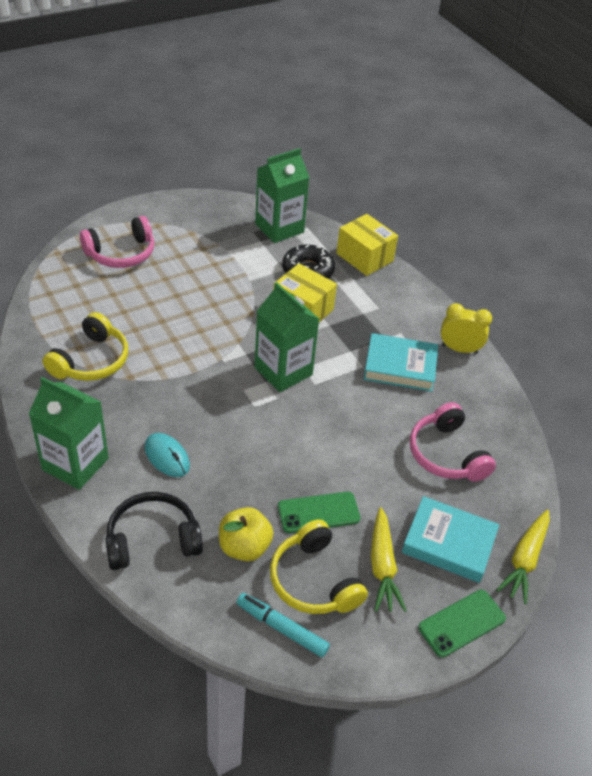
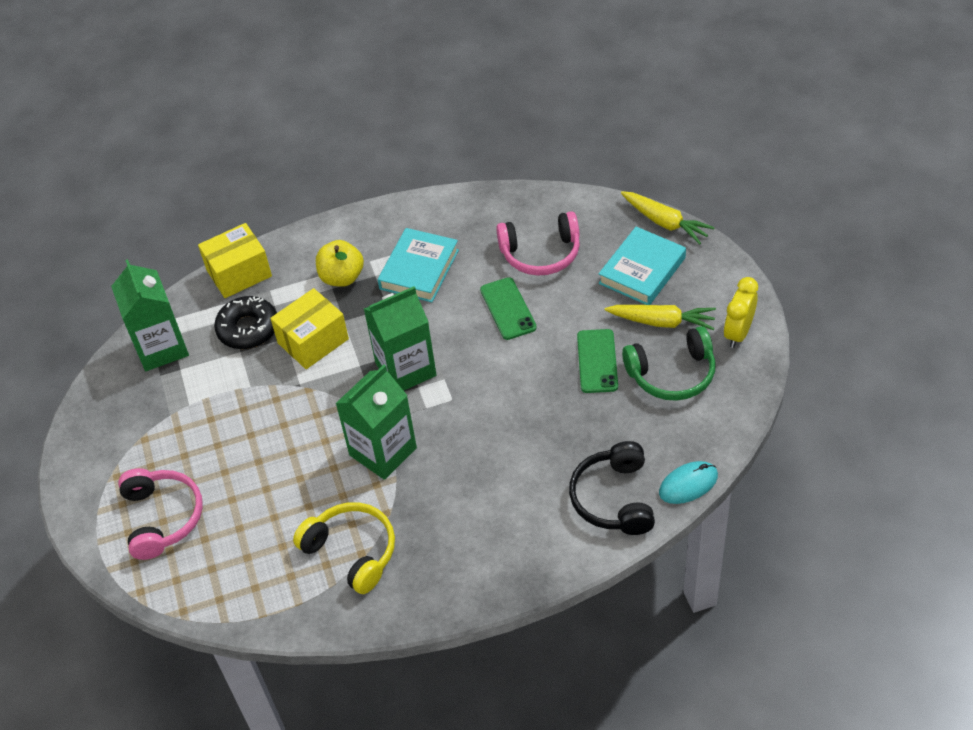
camera: 70 degrees left, 5 degrees up
(75, 464) = (507, 566): green carton -> green carton (383, 451)
(167, 457) = (509, 482): turquoise mouse -> turquoise mouse (688, 484)
(244, 547) = (630, 423): yellow apple -> yellow apple (342, 277)
(282, 628) = (719, 403): turquoise marker -> none
(314, 580) = (672, 374): yellow headphones -> green headphones
(459, 349) = (404, 217): yellow clock -> yellow clock (738, 333)
(461, 623) = (723, 277): green phone -> green phone (507, 309)

